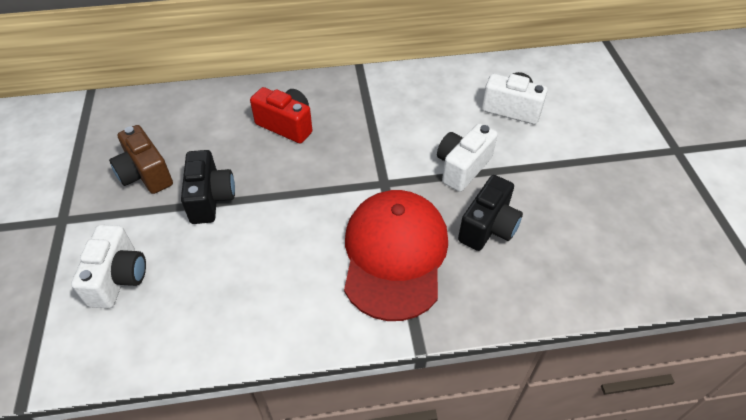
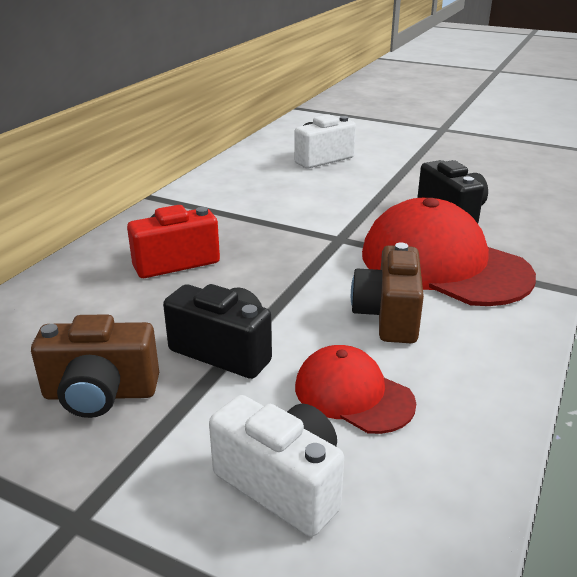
camera: 55 degrees left, 20 degrees down
(206, 273) = (353, 394): none -> red cap
(299, 253) = (388, 316): none -> brown camera
(462, 167) = (365, 199): white camera -> none

